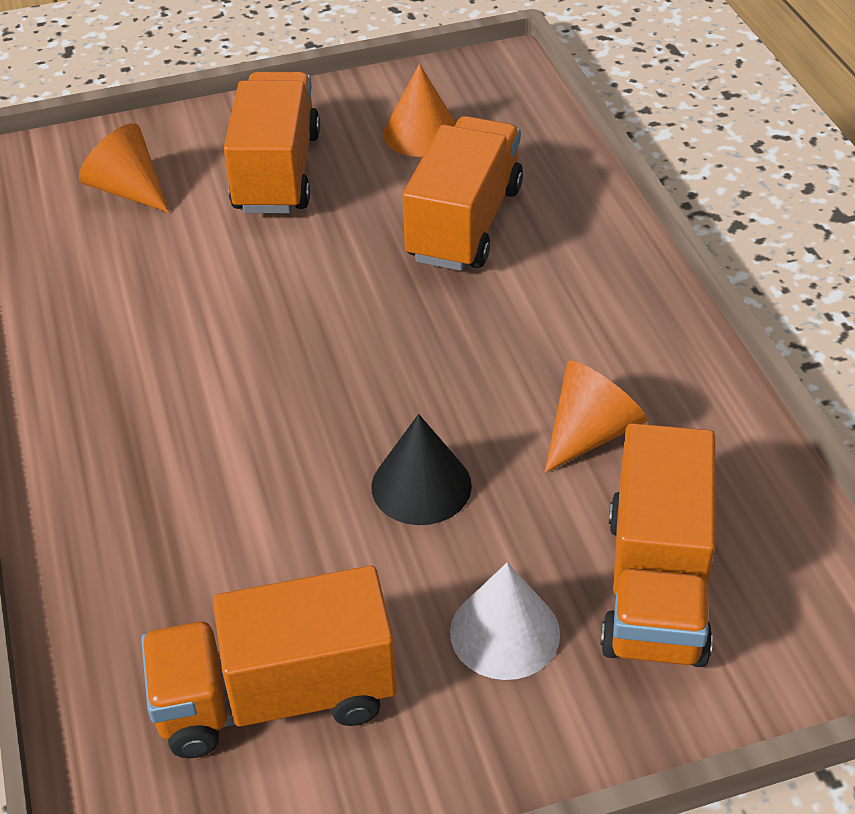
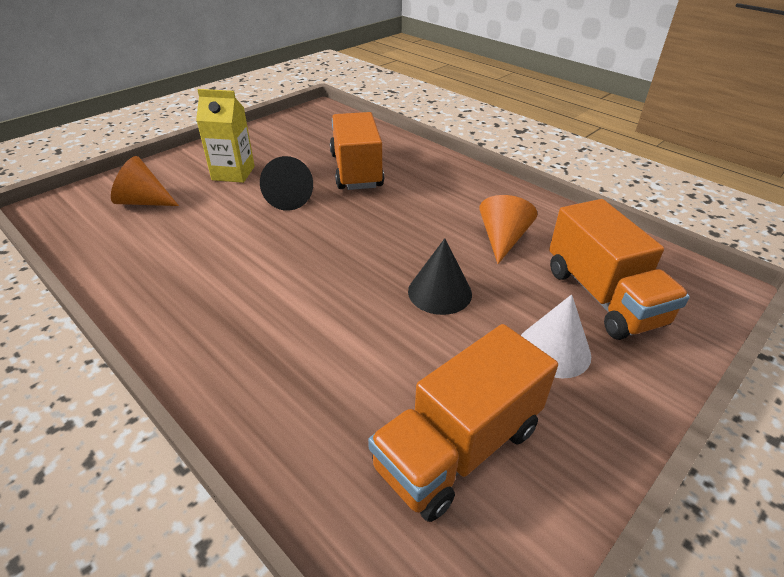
camera: 30 degrees left, 5 degrees down
(277, 172) = (233, 173): orange truck -> yellow carton
(322, 247) = (287, 198): none -> black cone
(421, 133) = (301, 141): orange cone -> none

